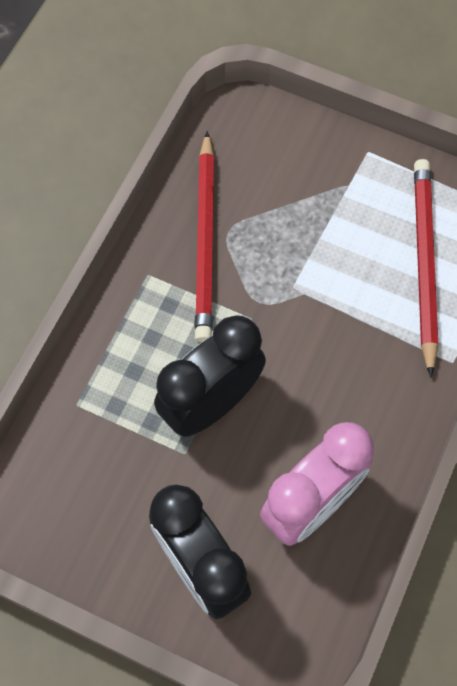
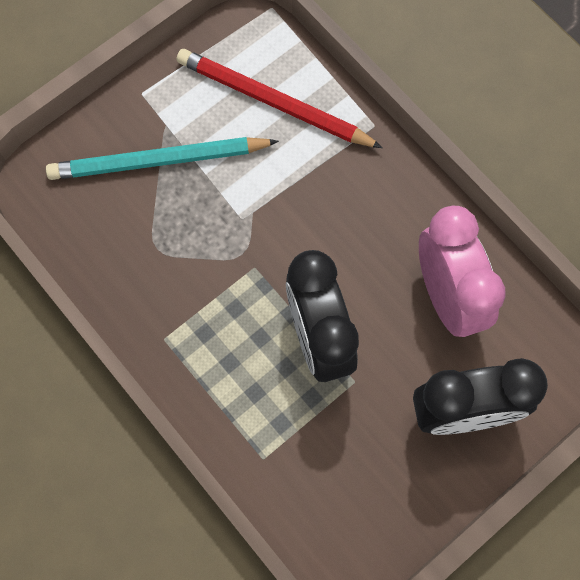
camera: 65 degrees left, 5 degrees up
(206, 240) = (156, 271): red pencil -> none
(310, 195) = (159, 161): none -> turquoise pencil

